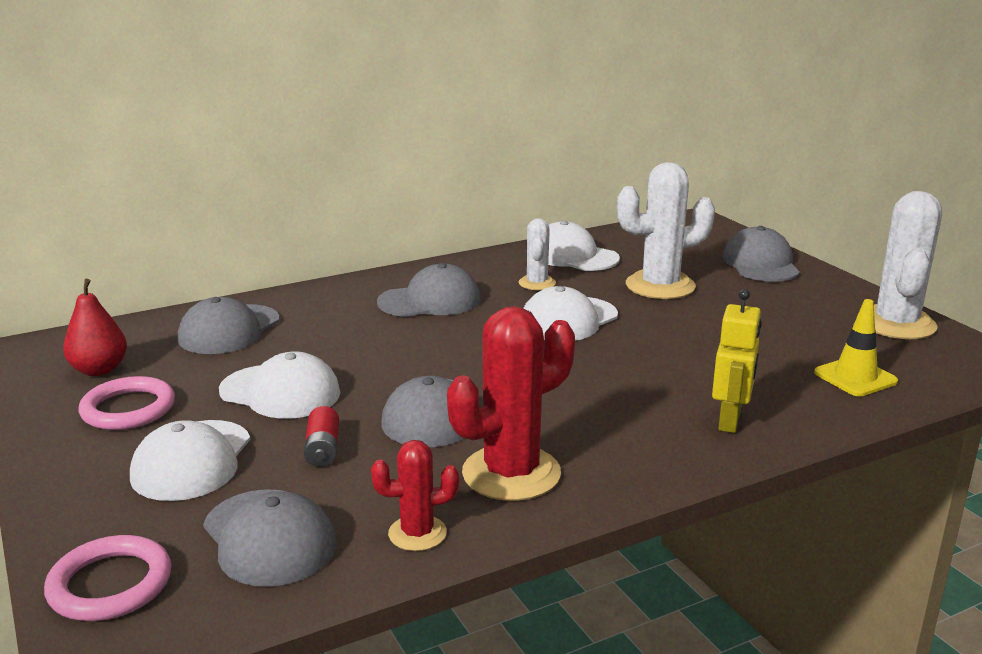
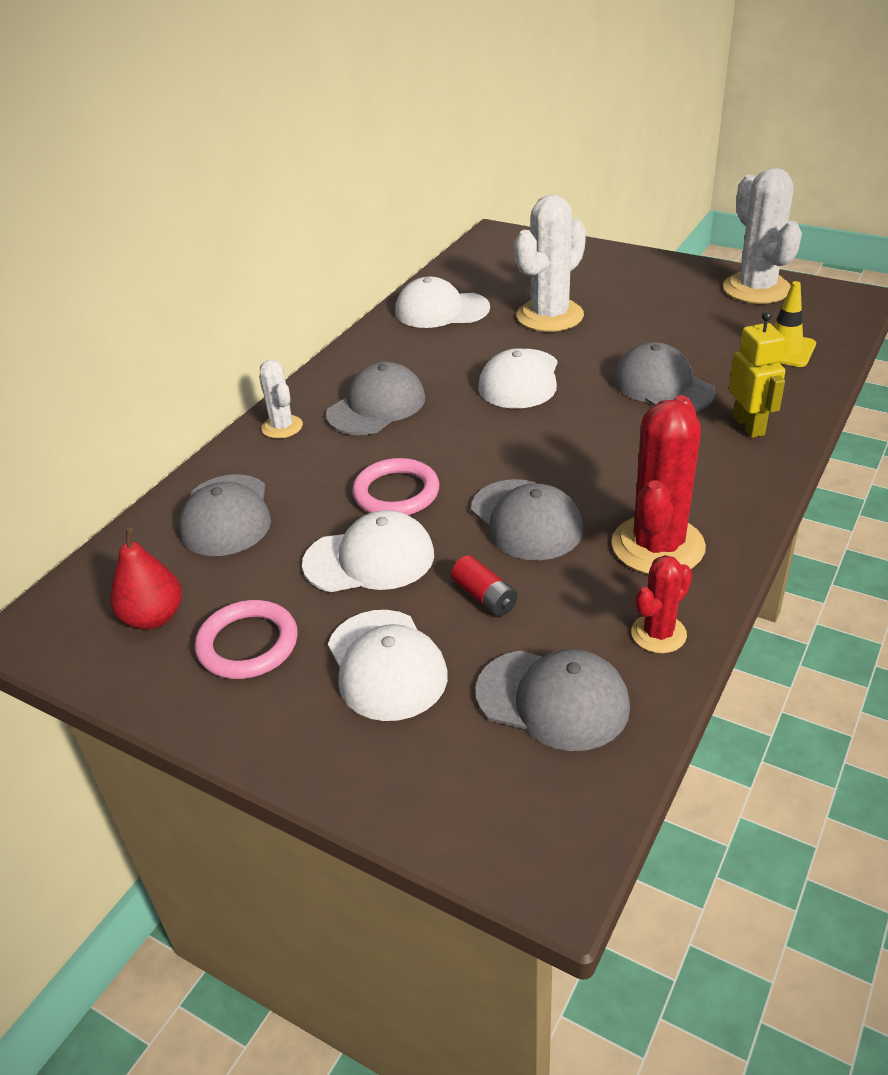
camera: 30 degrees left, 15 degrees up
(110, 584) = (483, 814): pink ring -> pink ring (396, 493)
(537, 283) = (446, 351): white cactus -> white cactus (282, 427)
(760, 263) = (599, 264): grey cap -> grey cap (662, 386)

